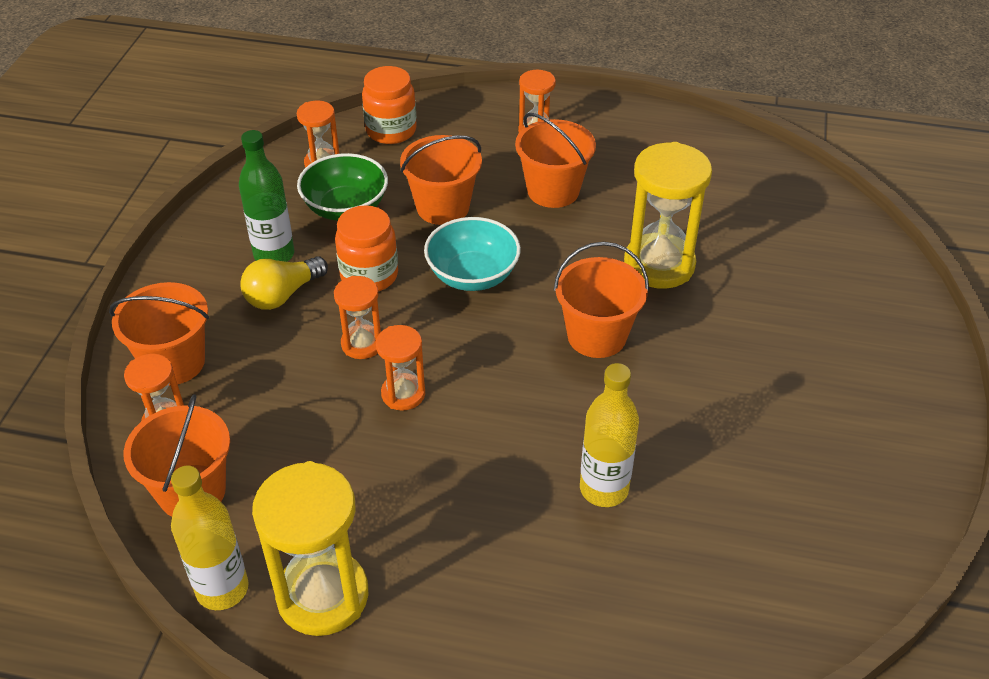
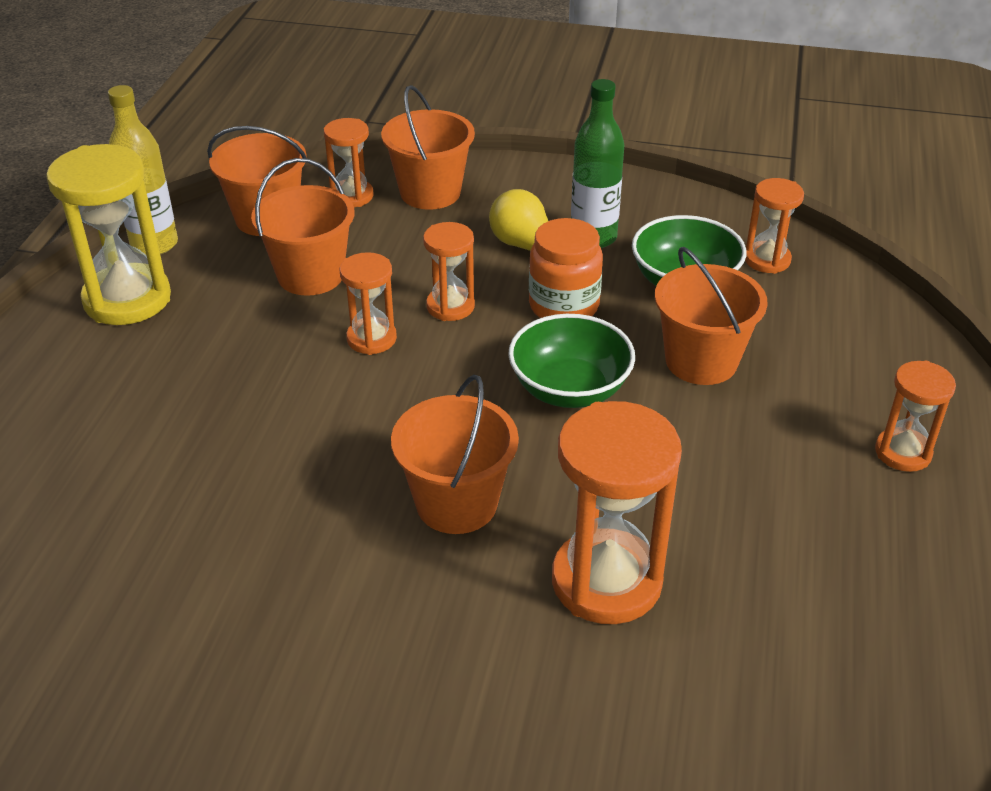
camera: 90 degrees right, 5 degrees down
(391, 131) = (855, 311): orange jar -> none
(472, 275) = (569, 389): turquoise bowl -> green bowl
(553, 191) = (760, 468): orange bucket -> orange bucket (310, 275)
(604, 489) = (201, 498): yellow bottle -> none
(659, 265) = (606, 581): yellow hourglass -> orange hourglass

